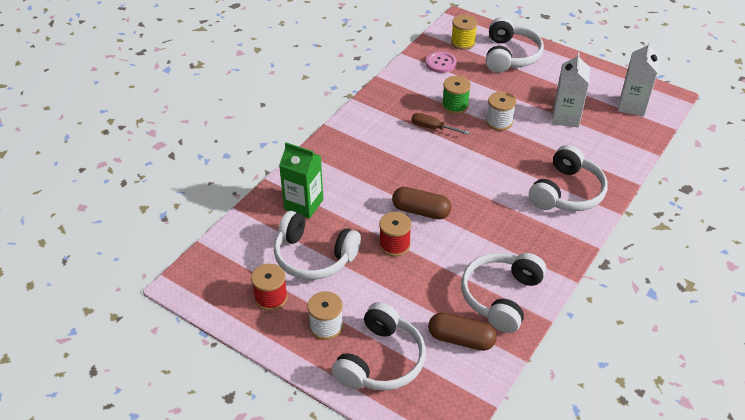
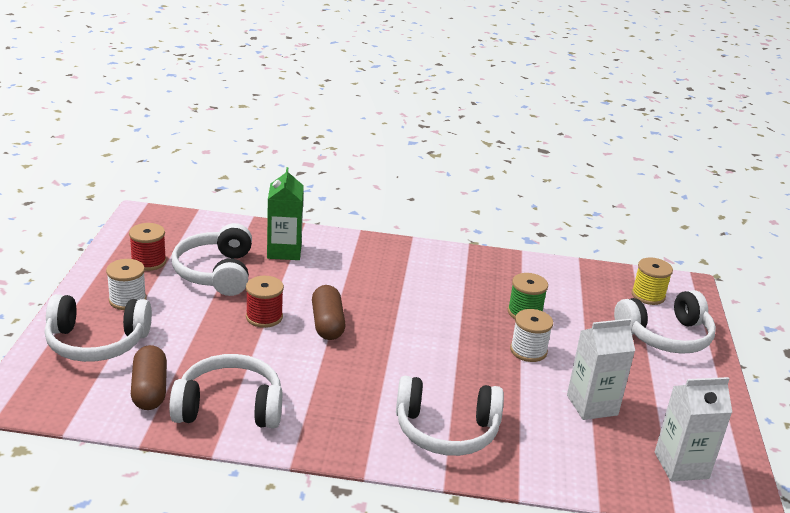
camera: 60 degrees right, 15 degrees down
(432, 128) = (470, 304): brown screwdriver -> none
(441, 63) = (590, 287): pink button -> none

